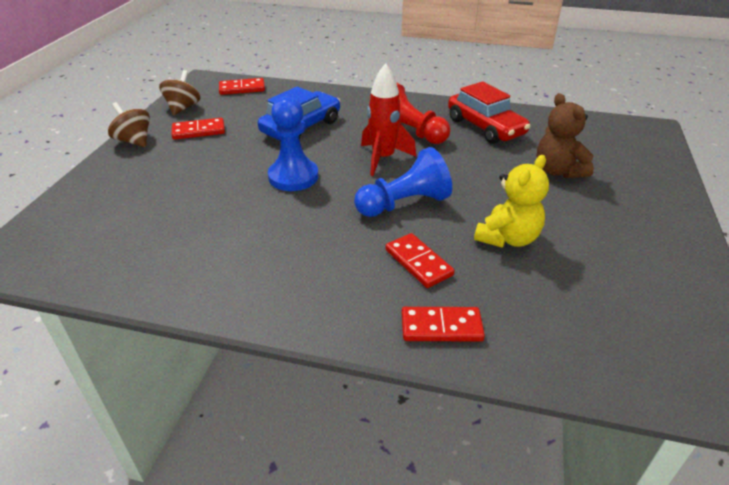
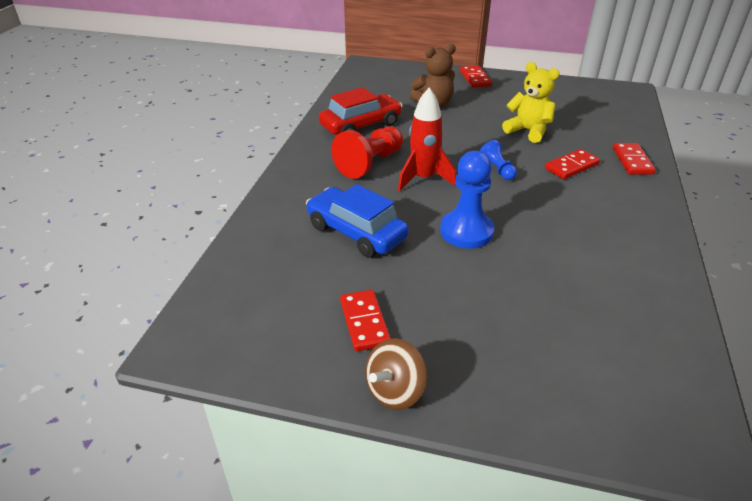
camera: 90 degrees left, 0 degrees up
(183, 108) = (286, 354): brown spinning top -> none
(242, 88) = (229, 295): red domino -> red domino (475, 78)
(404, 204) = (497, 170): blue pawn -> blue pawn, size x0.56

